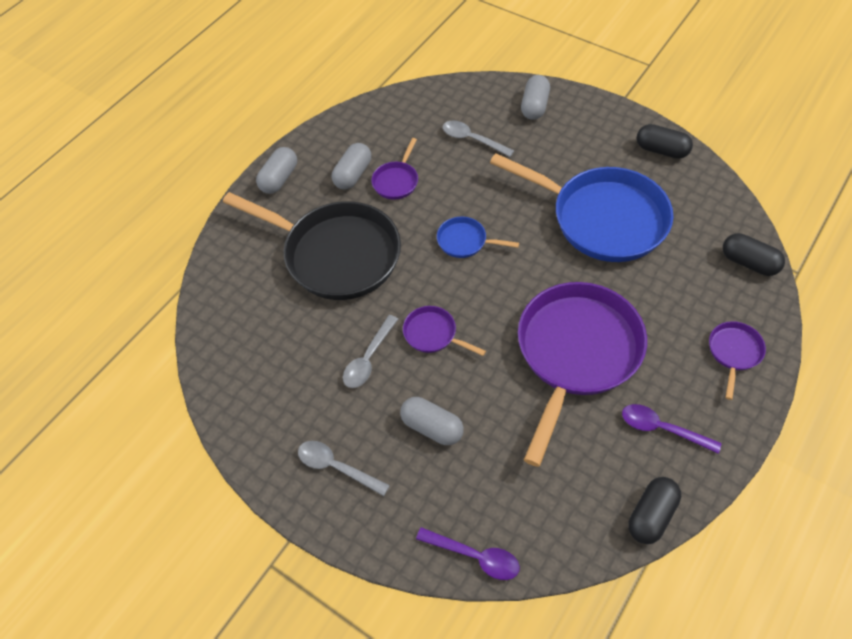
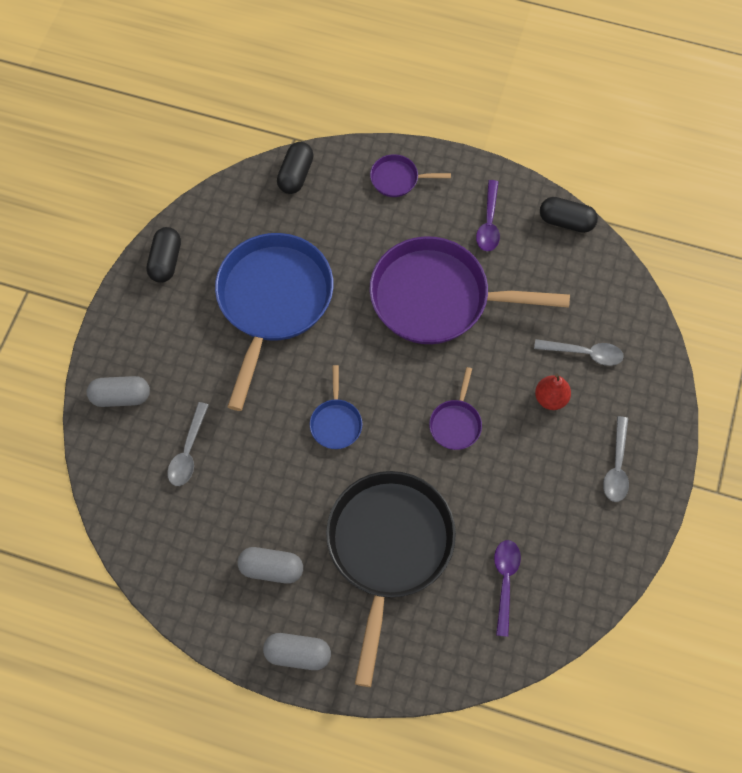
camera: 110 degrees left, 10 degrees up
(368, 358) = (501, 474): grey spoon -> grey spoon (584, 353)
(396, 181) = (270, 516): purple pan -> none
(432, 427) = (550, 398): grey capsule -> red pear
(474, 556) = (647, 337): purple spoon -> purple spoon (505, 581)

